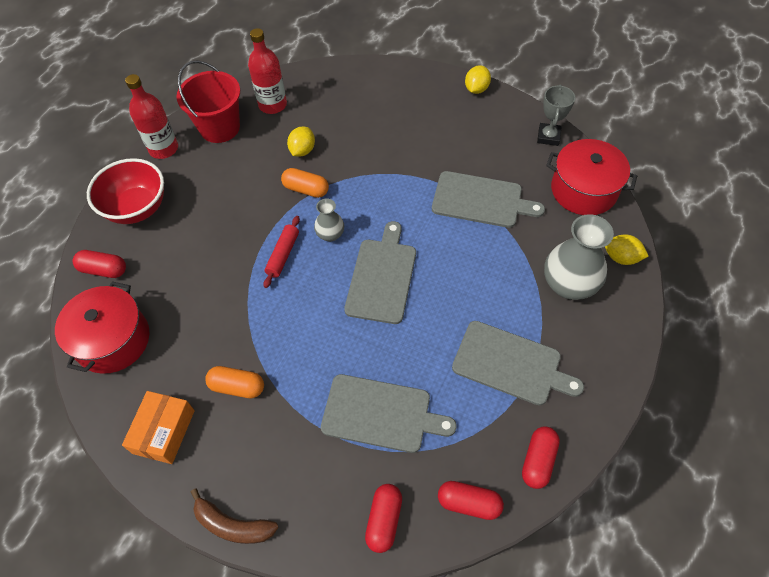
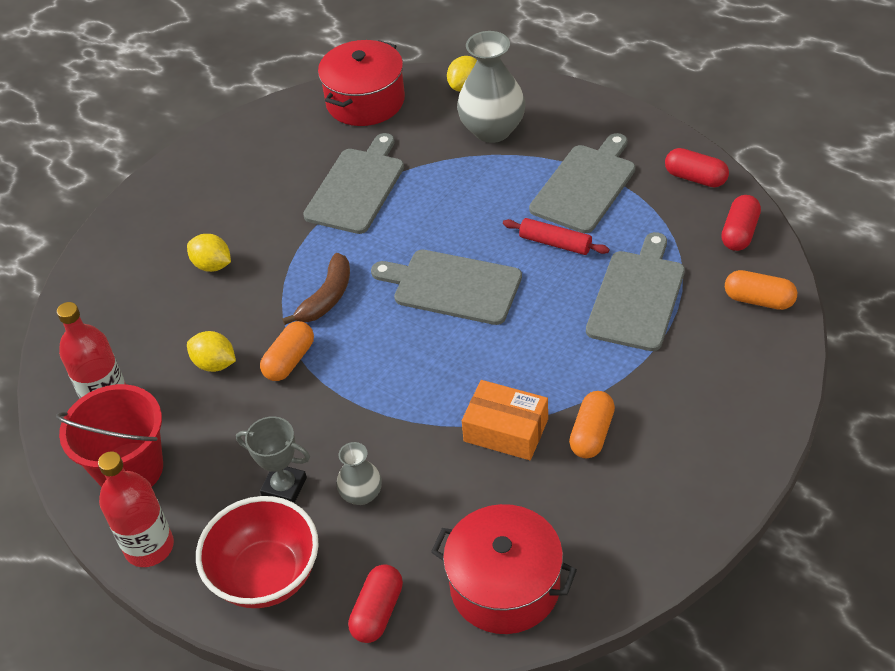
camera: 80 degrees left, 10 degrees down
(164, 431) = (649, 511): orange box -> orange box (506, 430)
(233, 525) = (767, 433): brown banana -> brown banana (327, 297)
(283, 255) = (397, 387): red rolling pin -> red rolling pin (555, 243)
(330, 234) = (375, 335): grey vase -> grey vase (361, 494)
(384, 520) = (758, 300): red capsule -> orange capsule
(476, 89) = (167, 174): yellow lemon -> yellow lemon (212, 265)
(548, 137) = (274, 119): grey trophy -> grey trophy (284, 487)

